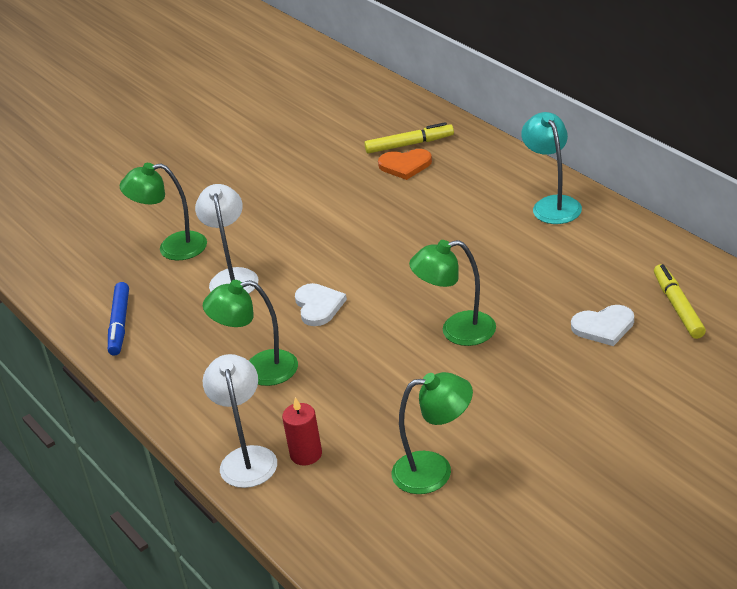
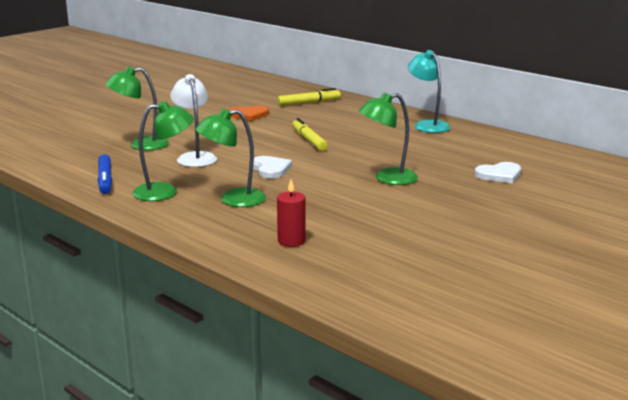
camera: 15 degrees left, 15 degrees down
(247, 458) = (240, 244): white lamp -> none
(405, 165) = (310, 110): orange heart -> orange heart (249, 115)
(435, 470) = (407, 246): green lamp -> green lamp (165, 191)
(678, 307) = (548, 165): yellow marker -> yellow marker (308, 140)

